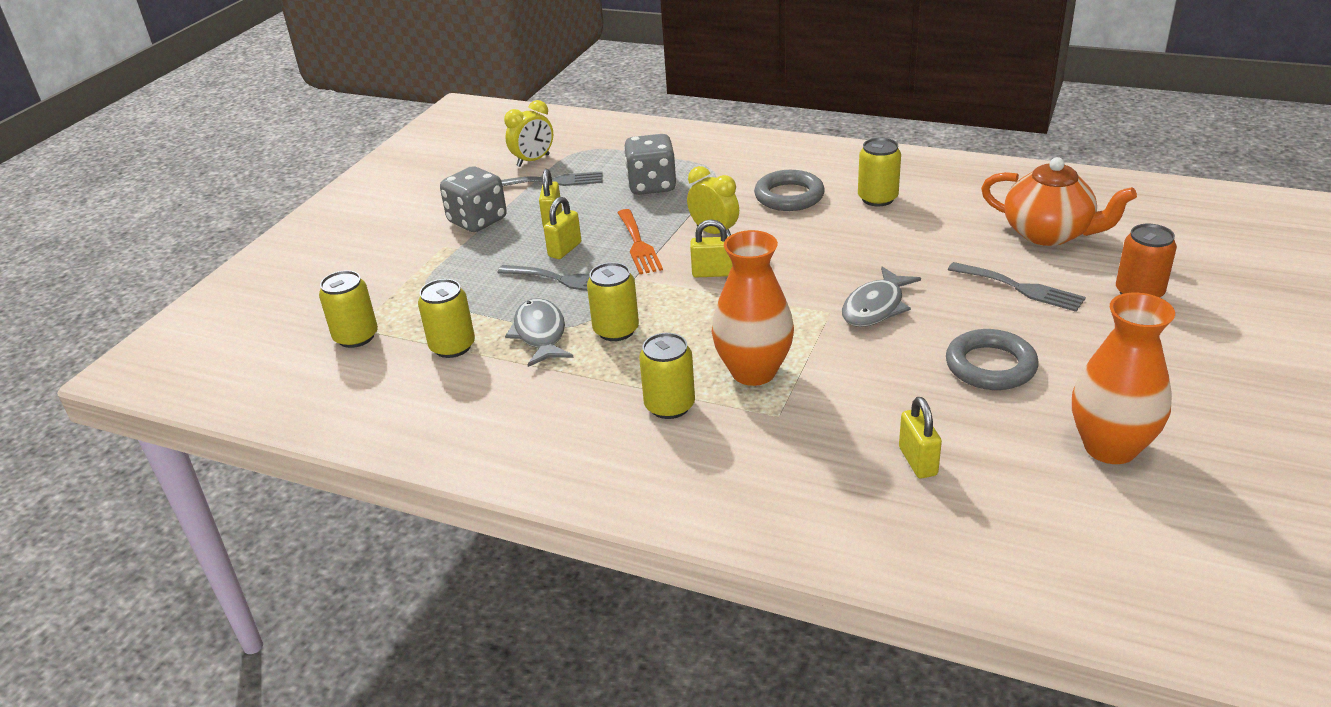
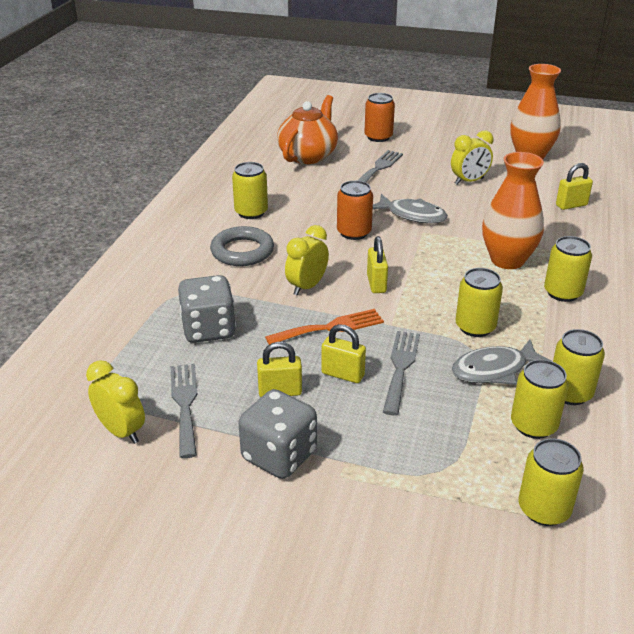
camera: 100 degrees left, 0 degrees up
(487, 377) = (569, 393): none -> yellow can
(829, 263) = (354, 232): none -> orange can
(990, 366) = (469, 181): grey ring -> yellow clock

